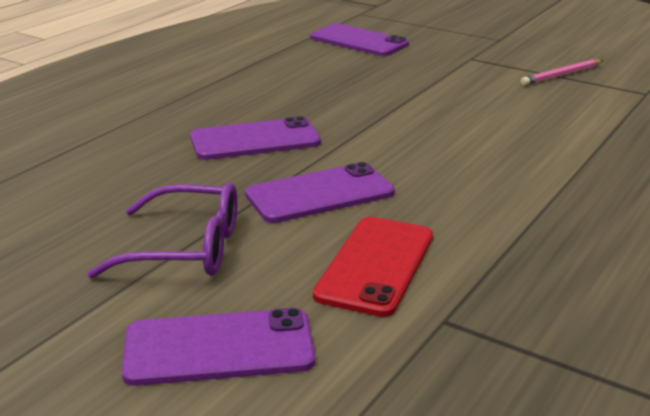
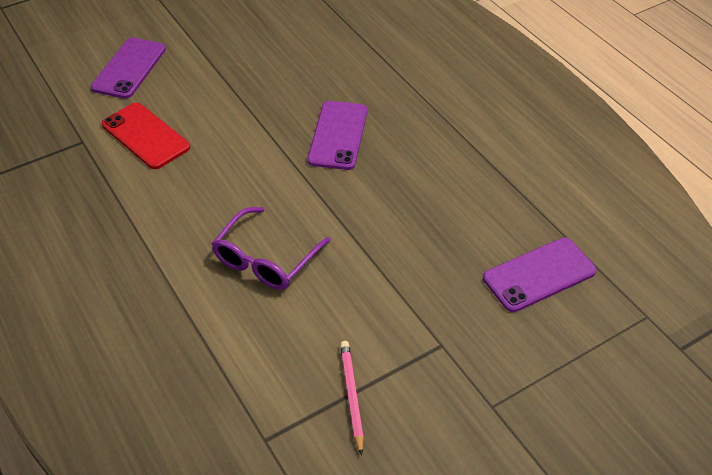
camera: 115 degrees right, 20 degrees up
(187, 248) = (219, 76): purple glasses -> purple glasses (265, 260)
(320, 194) = (238, 141): purple phone -> none

